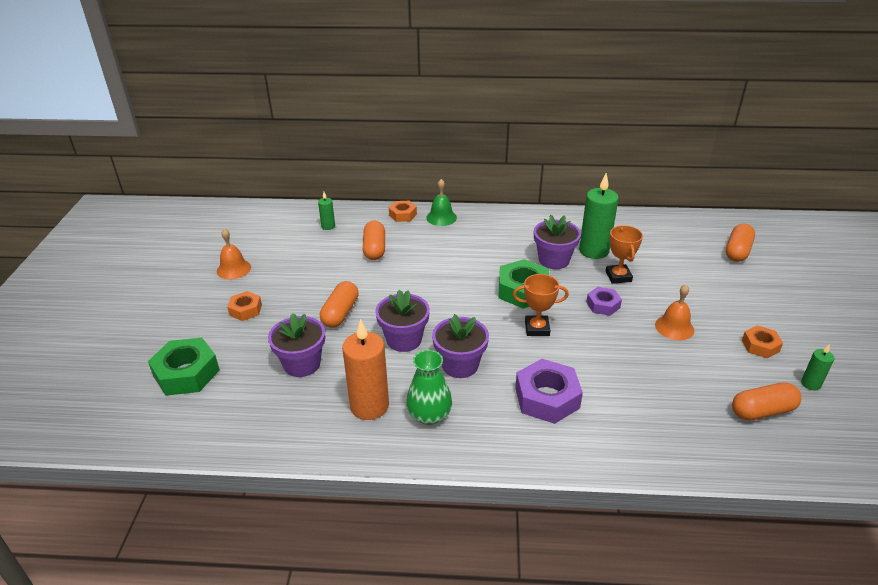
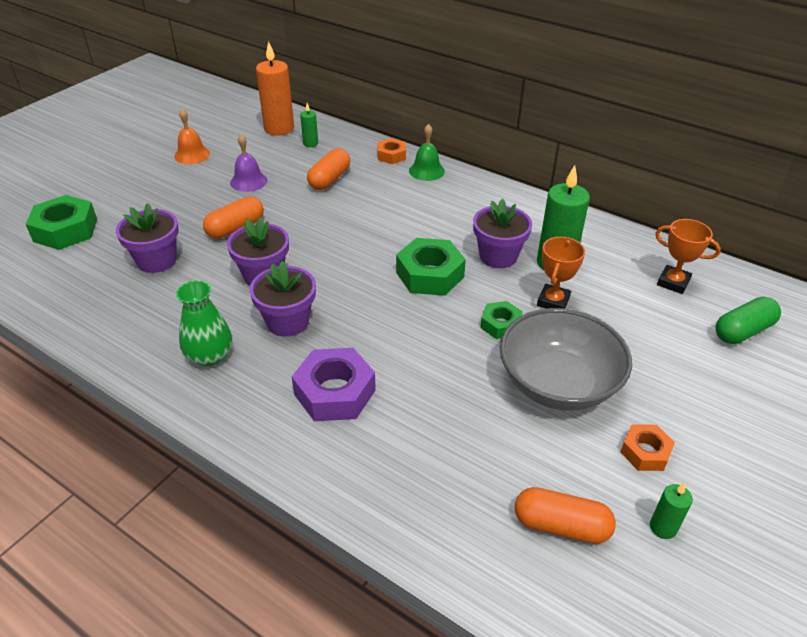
camera: 30 degrees right, 5 degrees up
(245, 310) = (163, 194): orange nut -> none
(309, 273) = (248, 181): none -> purple bell
(369, 406) = (169, 323): orange candle -> orange candle (279, 128)
(537, 328) = (401, 319): orange trophy -> orange trophy (673, 282)
(603, 305) = (500, 325): purple nut -> green nut
(674, 327) = (558, 383): orange bell -> grey bowl
(737, 251) = (743, 331): orange capsule -> green capsule

